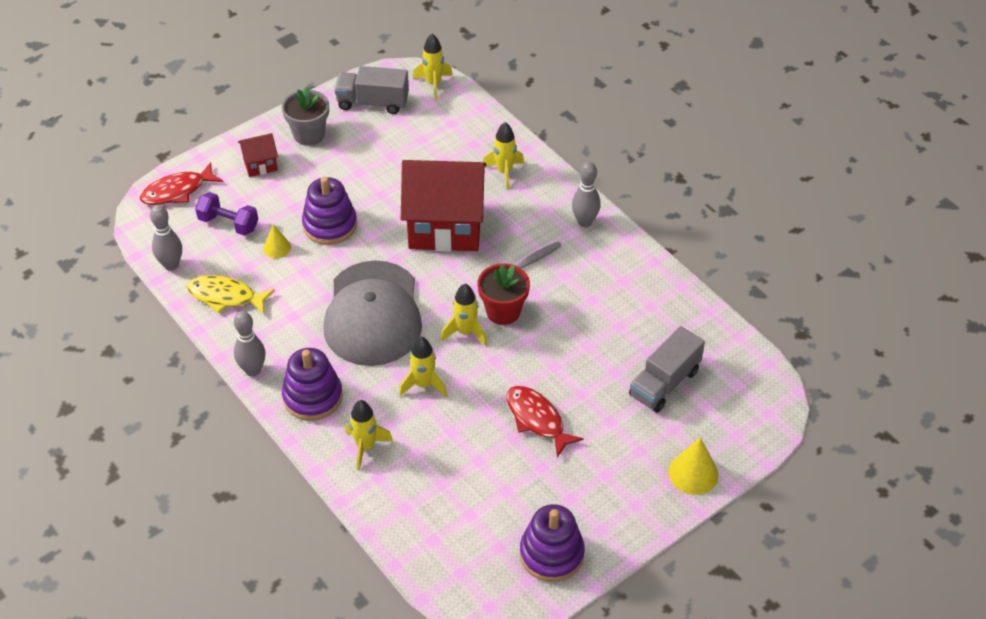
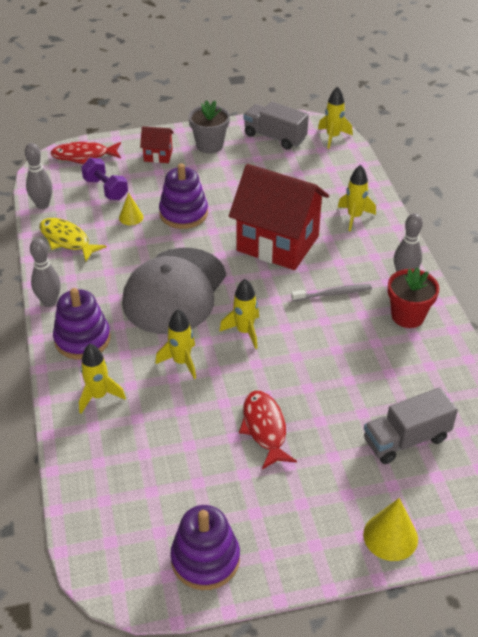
camera: 25 degrees right, 5 degrees down
(503, 311) = (288, 325): red flower pot -> red flower pot (407, 316)

